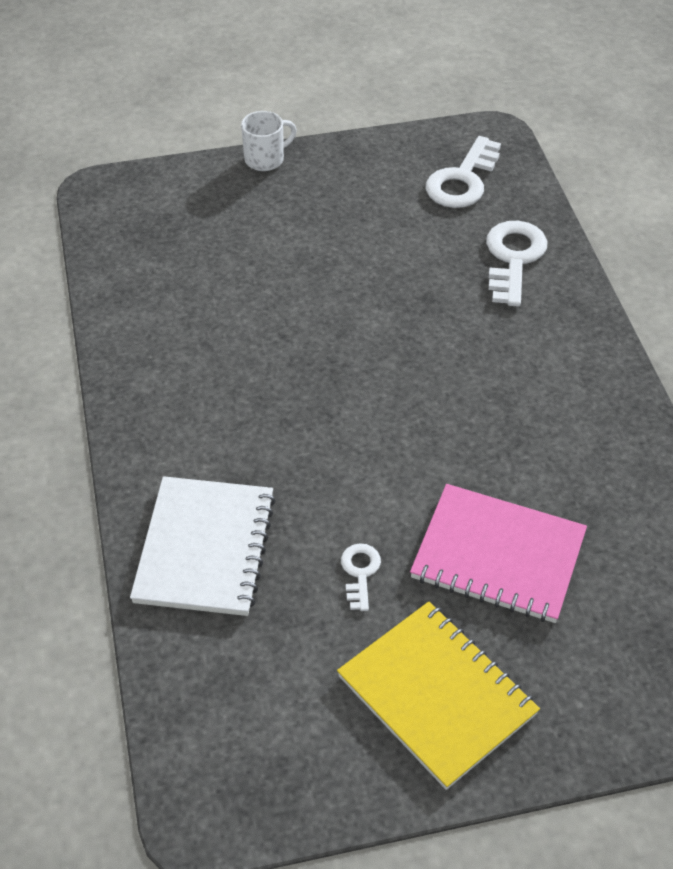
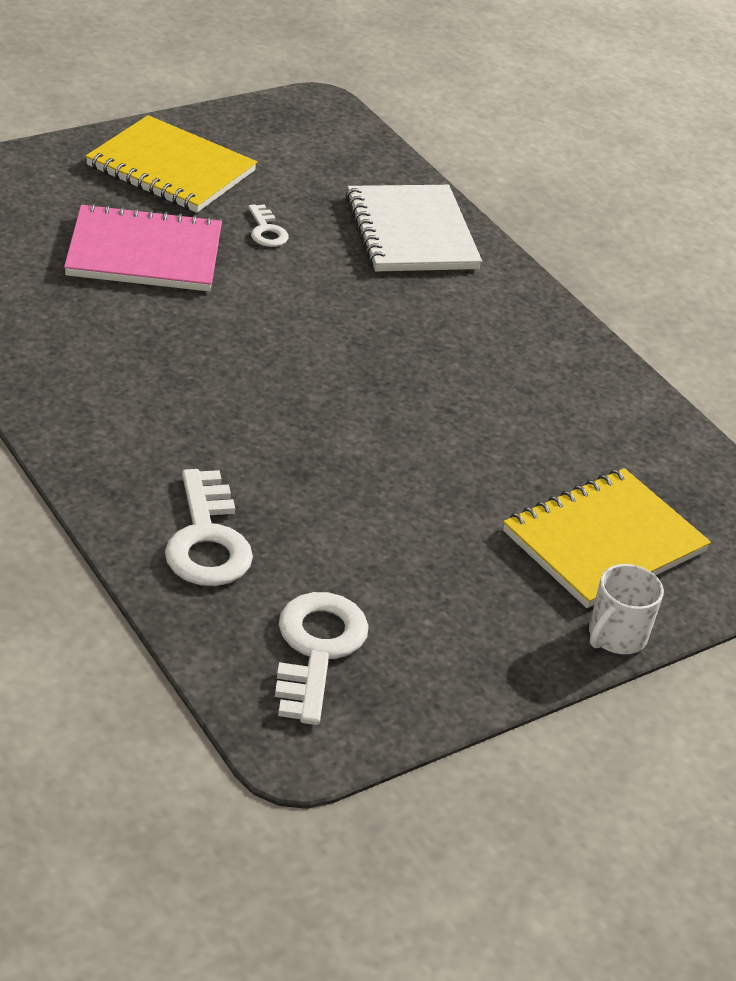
camera: 155 degrees right, 10 degrees down
(230, 216) = (604, 542): none -> yellow notebook

